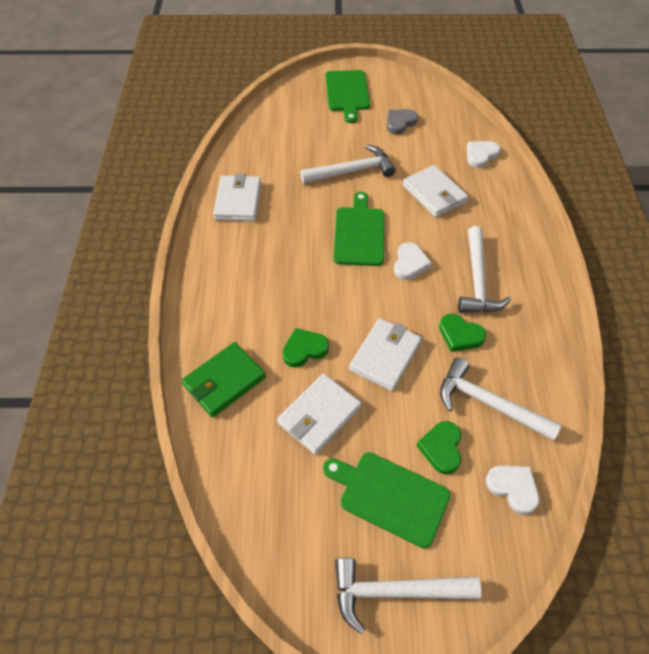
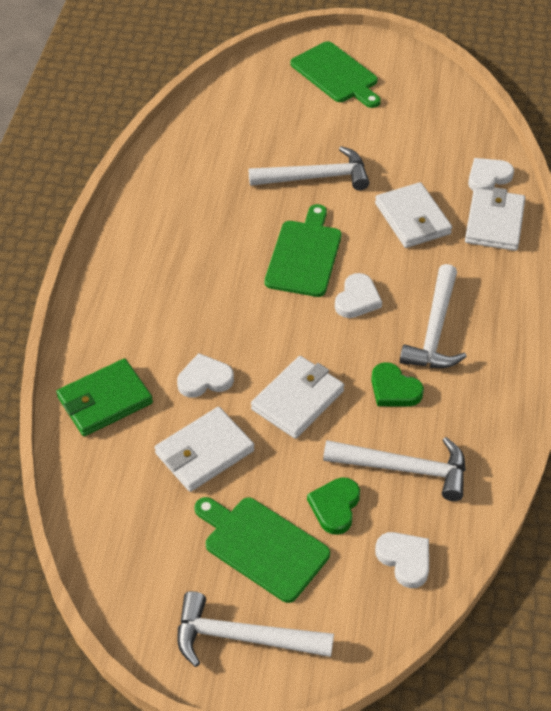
camera: 10 degrees right, 5 degrees down
(238, 201) = (165, 197): white wallet -> white wallet (494, 223)
(304, 349) = (204, 379): green heart -> white heart
(347, 93) = (336, 75): green cutting board -> green cutting board turned 45 degrees counterclockwise
(400, 123) = (394, 122): grey heart -> none
(488, 403) = (404, 468): white hammer -> white hammer turned 150 degrees clockwise

